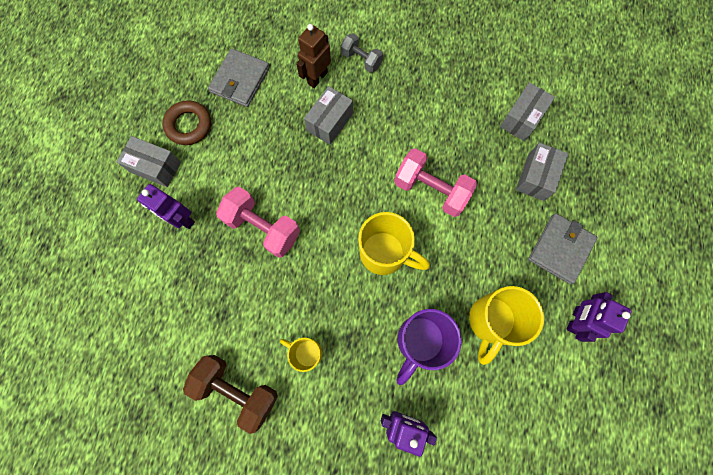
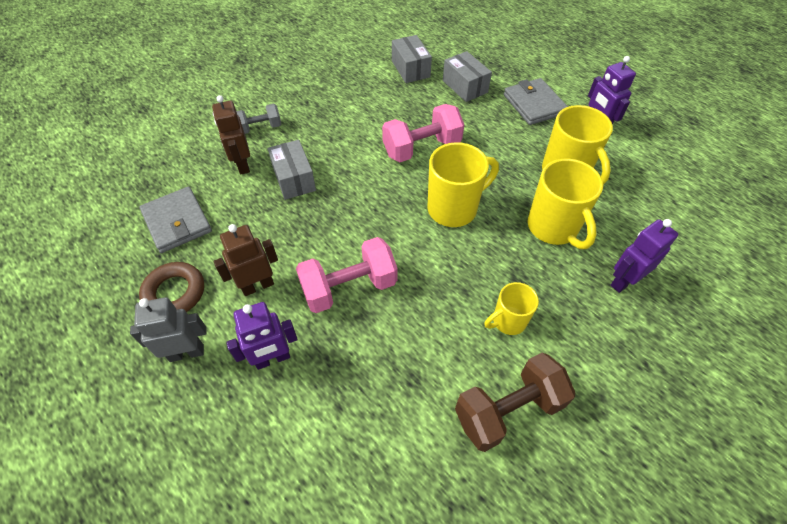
camera: 55 degrees left, 20 degrees down
(155, 167) = (187, 352): grey box -> grey robot
(226, 169) = (257, 286): none -> brown robot
(419, 341) = (553, 228): purple mug -> yellow mug

